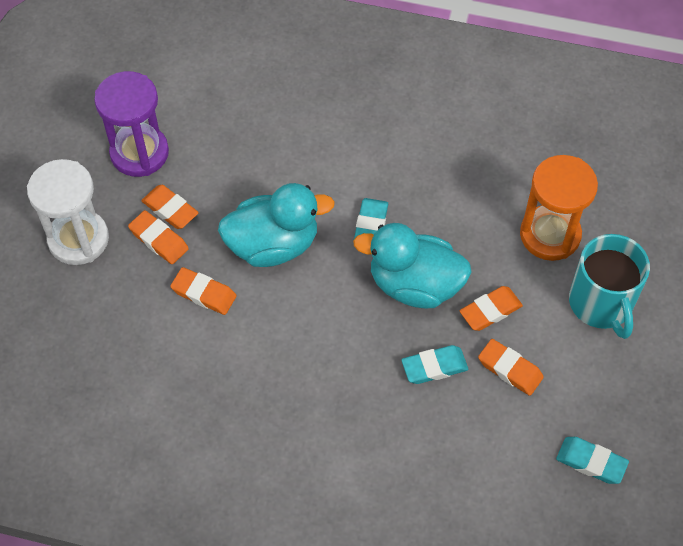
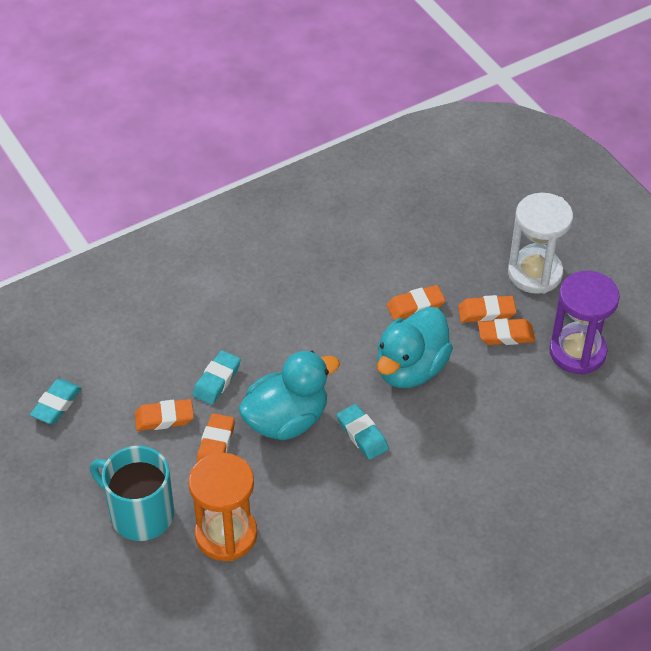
camera: 135 degrees right, 10 degrees down
(591, 462) = (56, 404): turquoise eraser -> turquoise eraser turned 45 degrees counterclockwise

